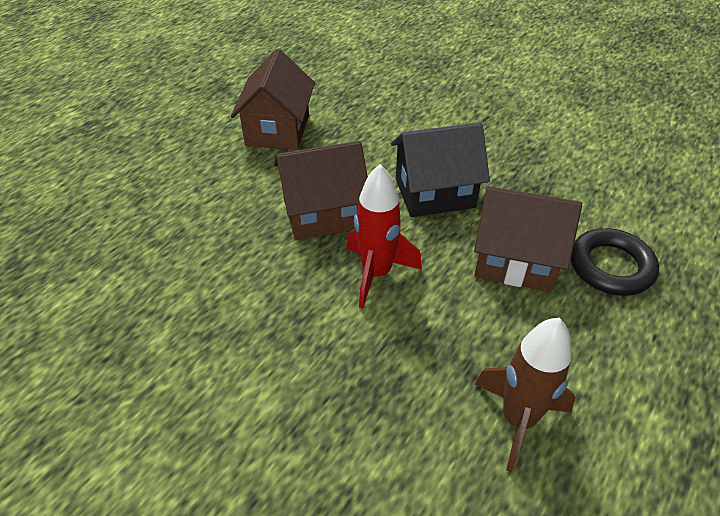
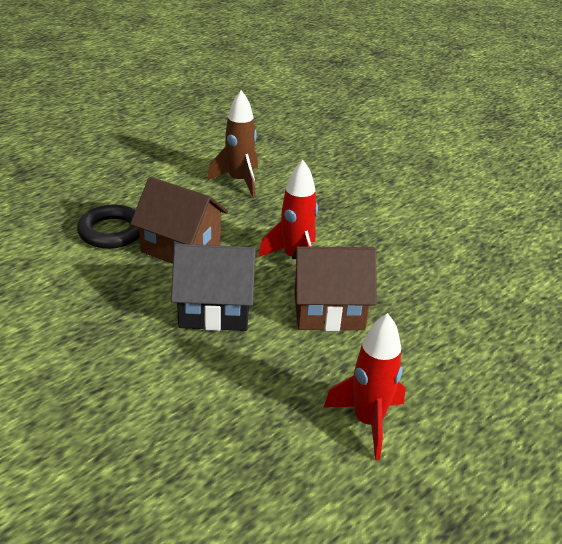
camera: 170 degrees left, 10 degrees down
(277, 130) = (368, 422): brown house -> red rocket

